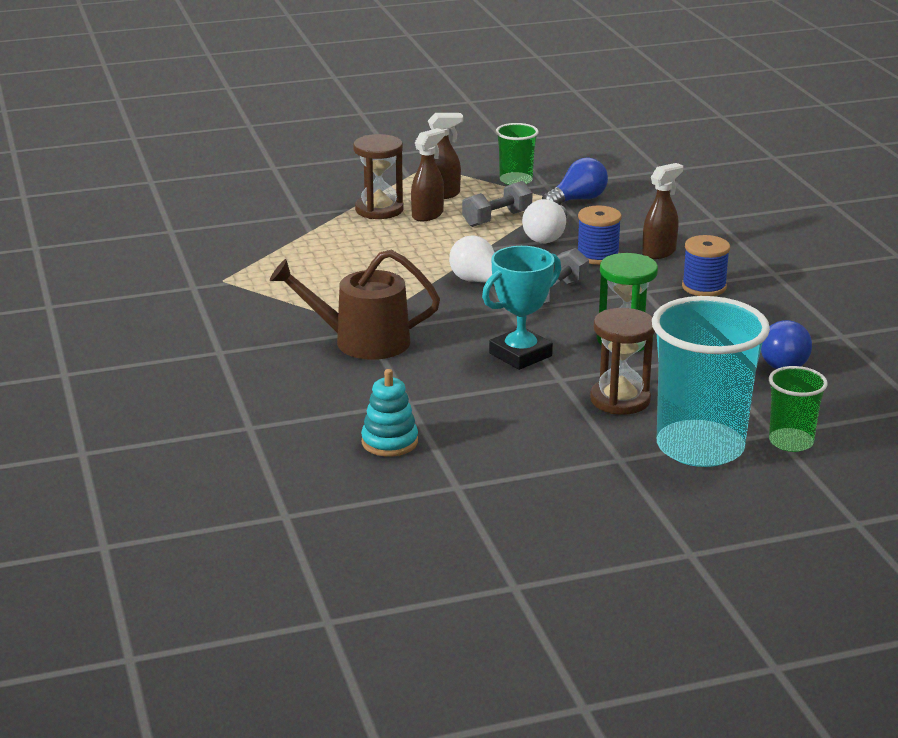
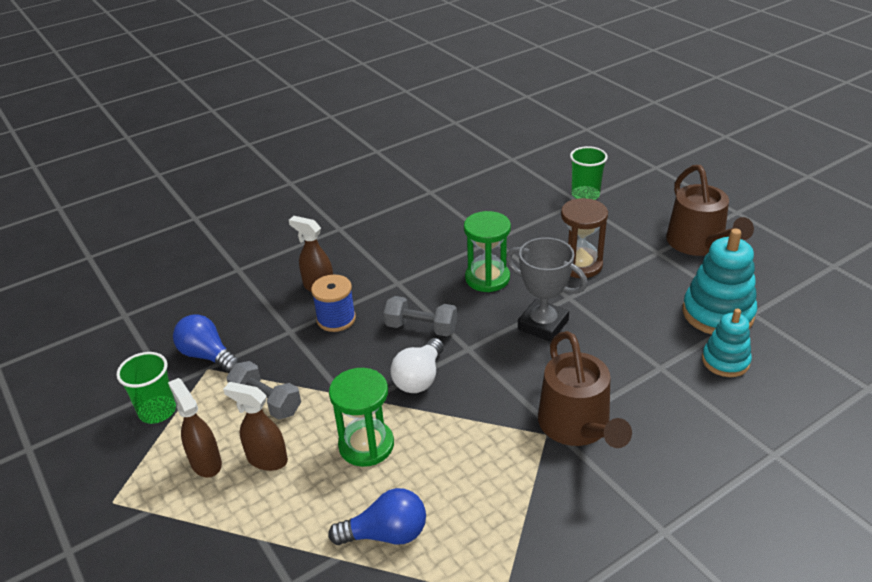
camera: 105 degrees left, 10 degrees up
(379, 210) = (259, 508): brown hourglass -> none
(413, 251) = (366, 445): none -> green hourglass
(471, 463) = (717, 313): none -> turquoise stacking toy
(520, 355) = (543, 325): turquoise trophy -> grey trophy
(547, 236) = (302, 358): white light bulb -> none
(623, 495) = (699, 243): none -> brown watering can
(700, 447) = (617, 225): turquoise cup -> none
(704, 287) = (377, 255): blue spool -> none
(783, 361) = (480, 209): blue light bulb -> blue light bulb (386, 534)

